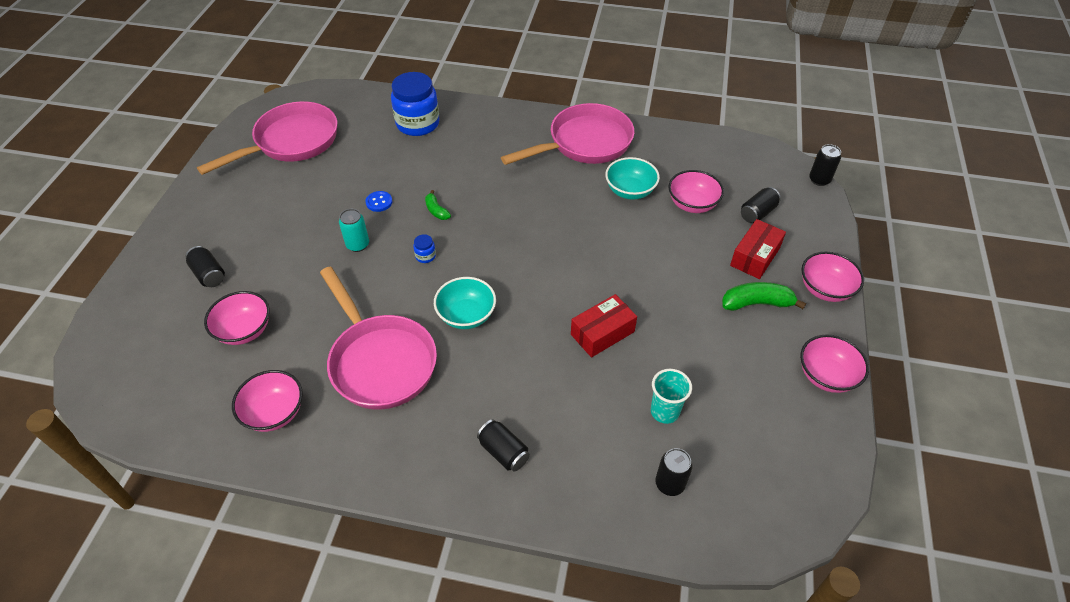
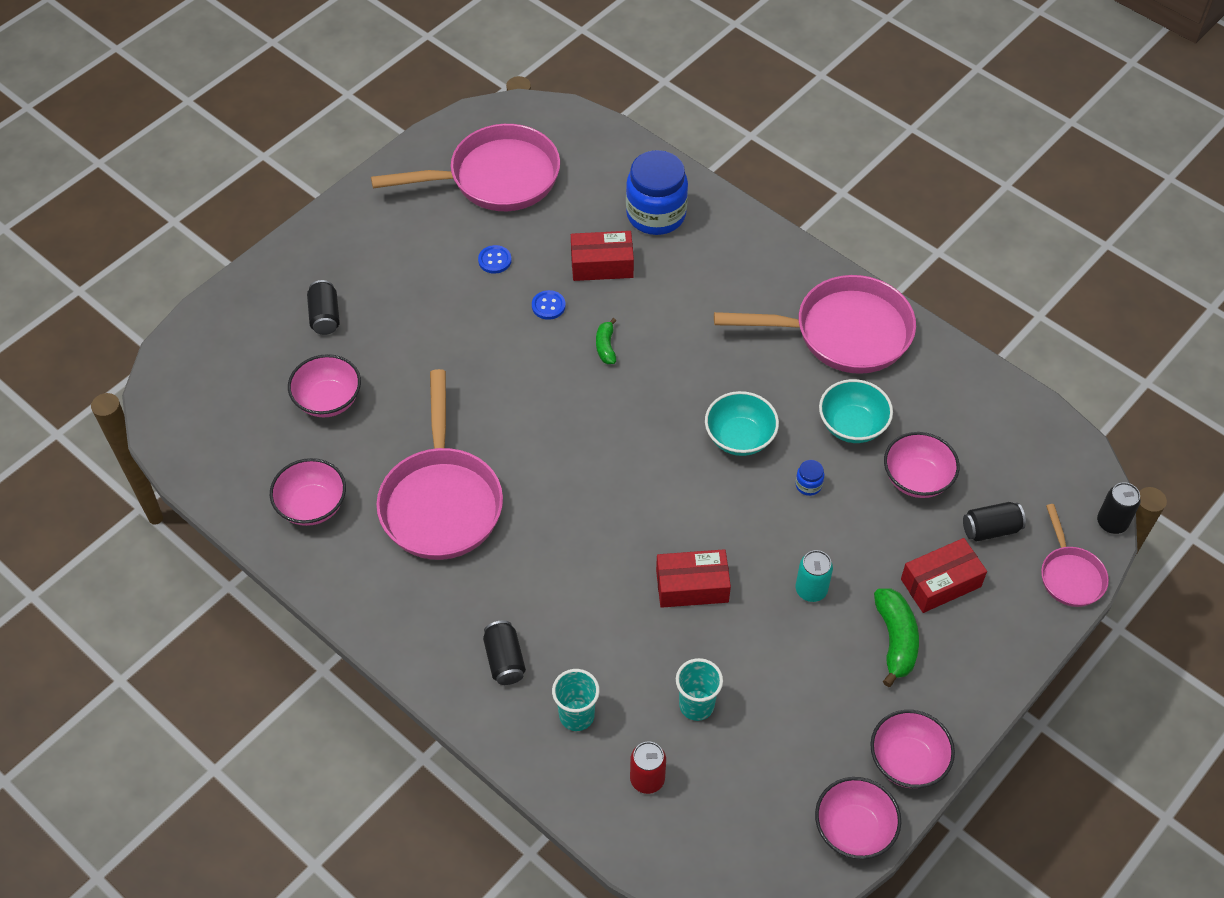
camera: 30 degrees right, 5 degrees up
(321, 190) = (494, 260): none -> blue button
(358, 245) = (495, 351): turquoise can -> turquoise can (811, 590)
(400, 164) = (602, 265): none -> red box
(425, 256) = (559, 400): blue jar -> blue jar (808, 485)
(466, 315) = (559, 493): turquoise bowl -> turquoise bowl (739, 437)
(585, 465) = (576, 716): none -> turquoise cup
(669, 484) = (647, 779): black can -> red can
(756, 303) = (895, 640): green banana -> green banana turned 60 degrees clockwise
(822, 218) = (1070, 575): none -> pink pan
(825, 289) = (994, 664): pink bowl -> pink bowl (854, 829)

